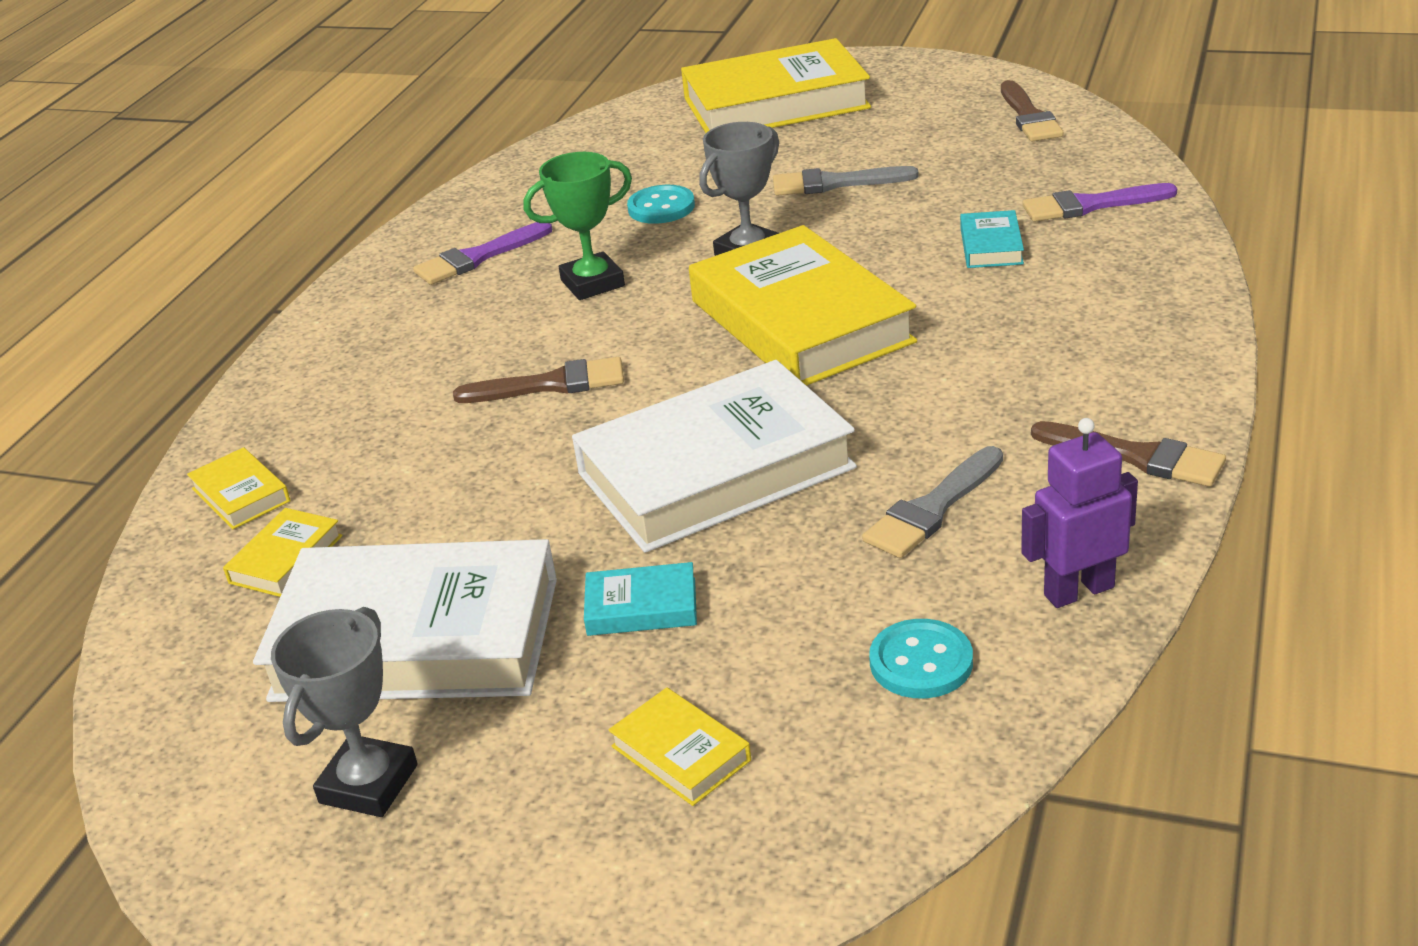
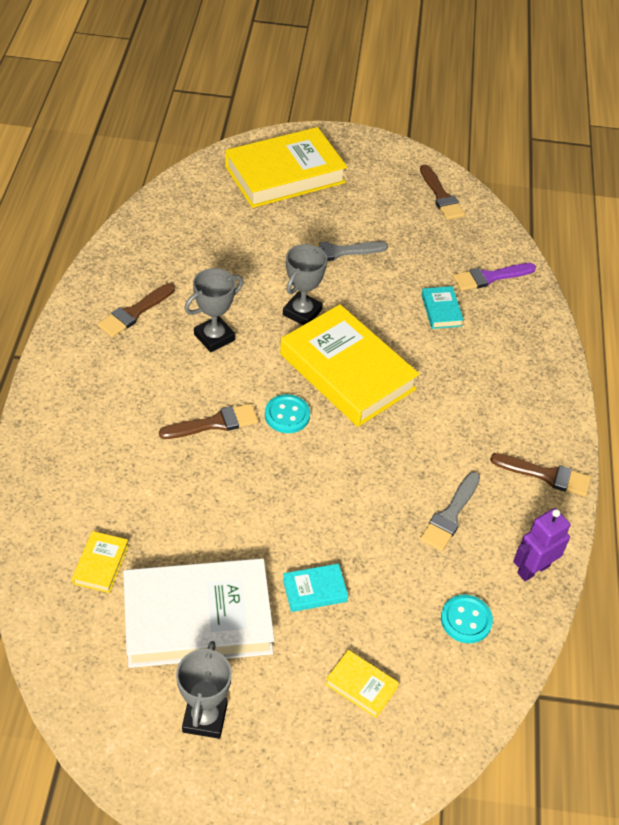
camera: 20 degrees left, 15 degrees up
(241, 495) = (54, 515): yellow book -> none
(478, 257) = (134, 312): purple brush -> brown brush
(592, 283) = (214, 337): green trophy -> grey trophy
(661, 207) = (238, 270): turquoise button -> turquoise button (287, 415)
(715, 470) = (328, 490): white book -> none

